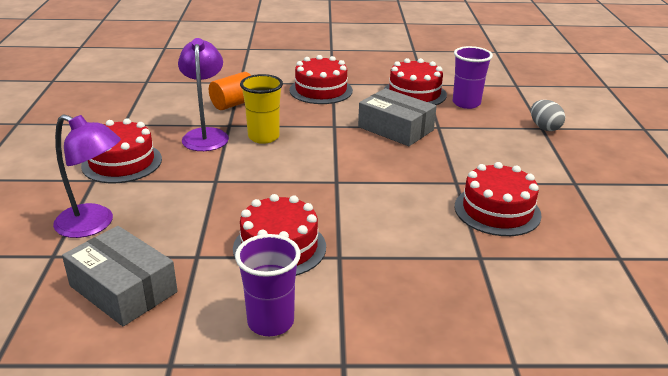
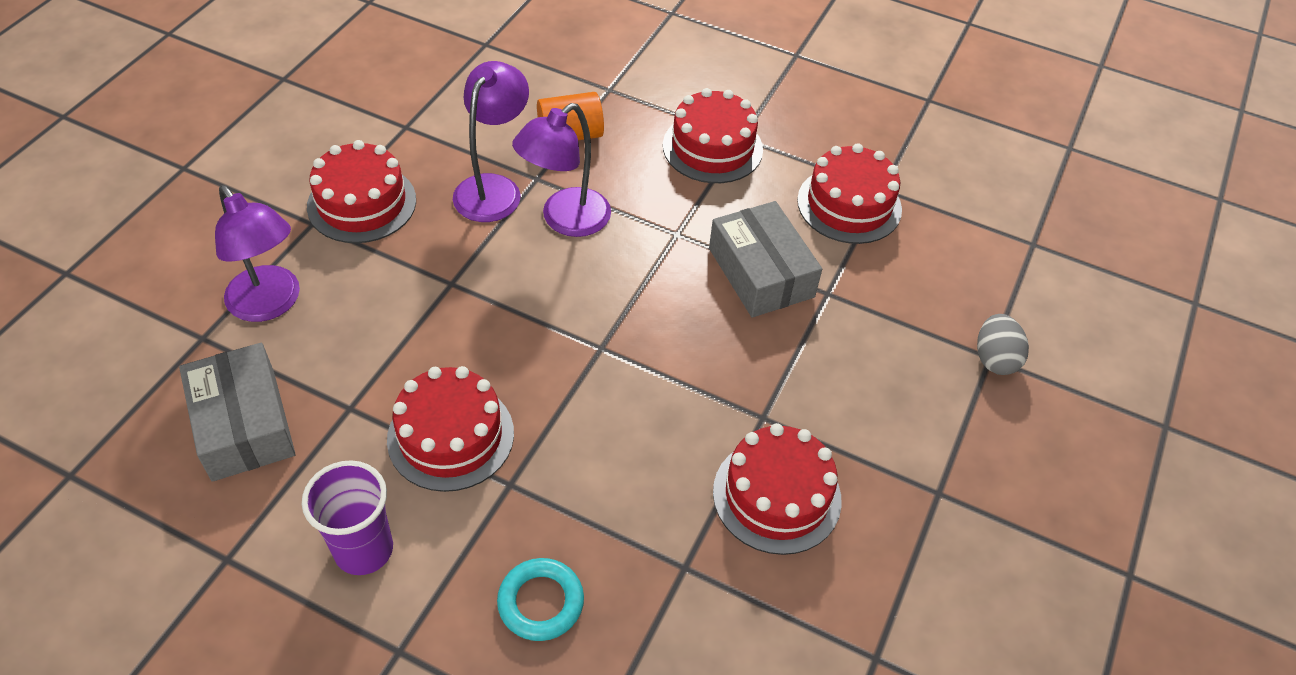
camera: 25 degrees right, 20 degrees up
(263, 137) = (565, 220): yellow cup -> purple lamp
(413, 304) = (541, 602): none -> turquoise ring
(466, 103) = (913, 256): purple cup -> none

